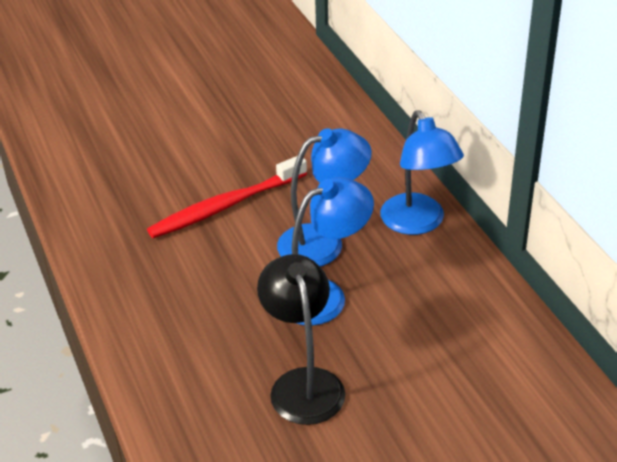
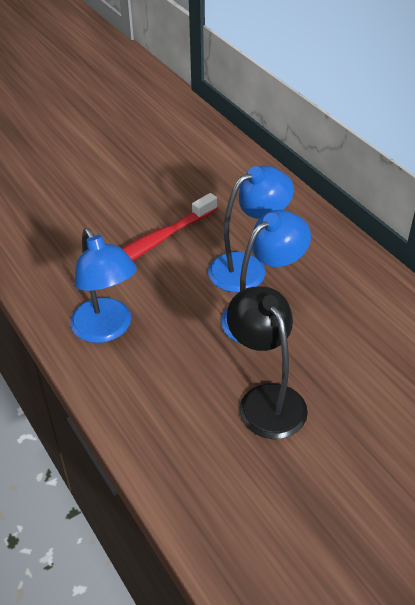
camera: 10 degrees left, 5 degrees up
(418, 223) = (323, 243): blue lamp -> blue lamp (107, 329)

